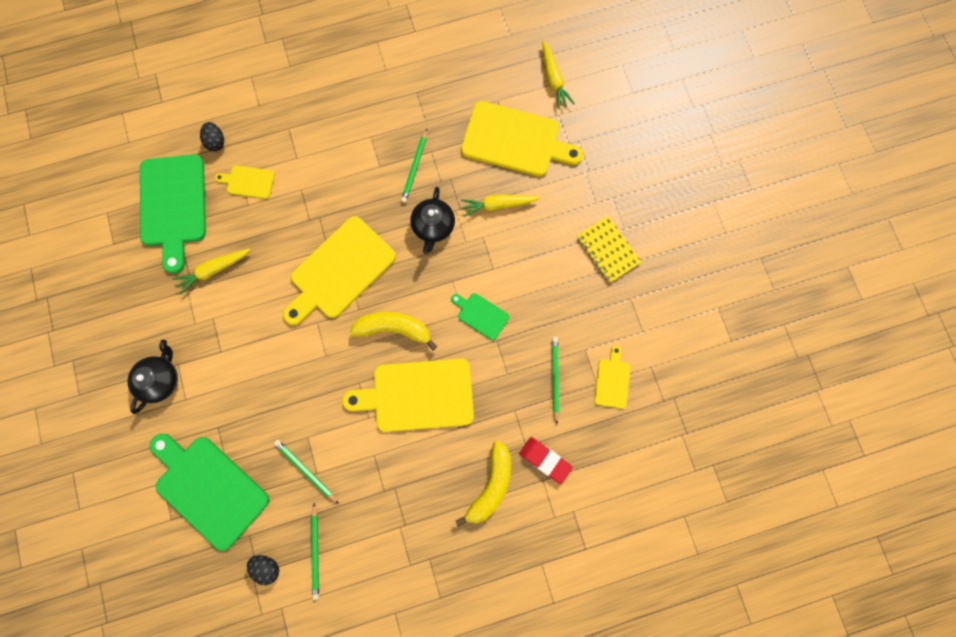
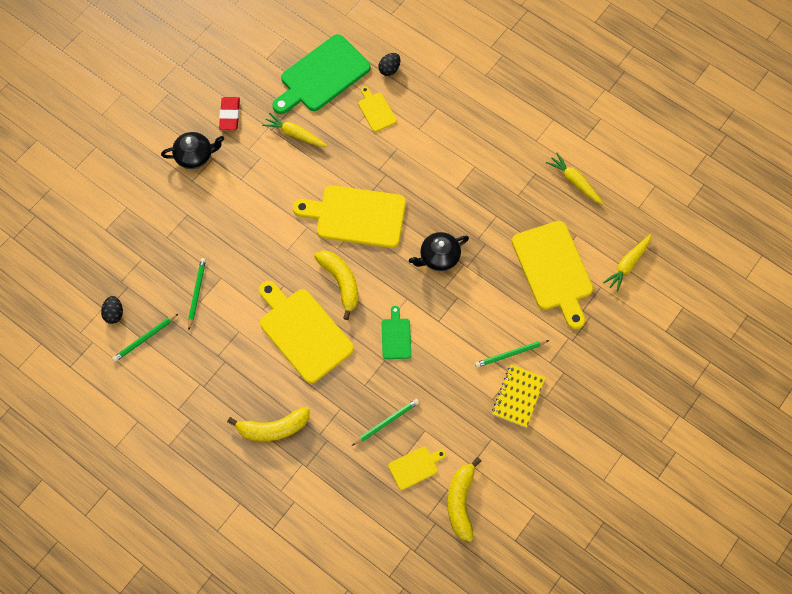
camera: 55 degrees right, 10 degrees down
(209, 488) = (142, 239): green cutting board -> none
(415, 167) = (475, 213): green pencil -> green pencil (510, 354)
(498, 205) = (491, 291): yellow carrot -> yellow carrot (574, 181)
(545, 460) = (319, 455): red eraser -> red eraser (230, 115)
(668, 363) = (461, 501): none -> yellow banana

